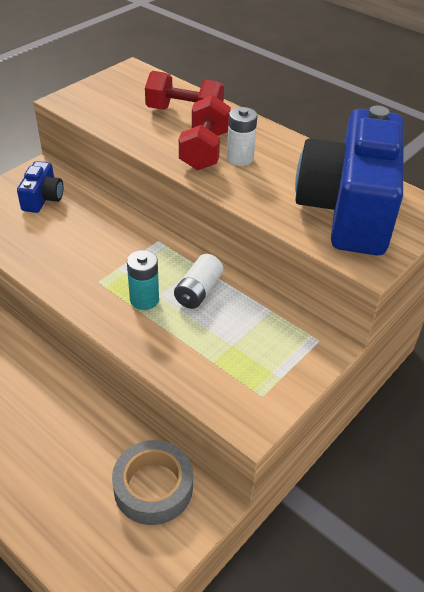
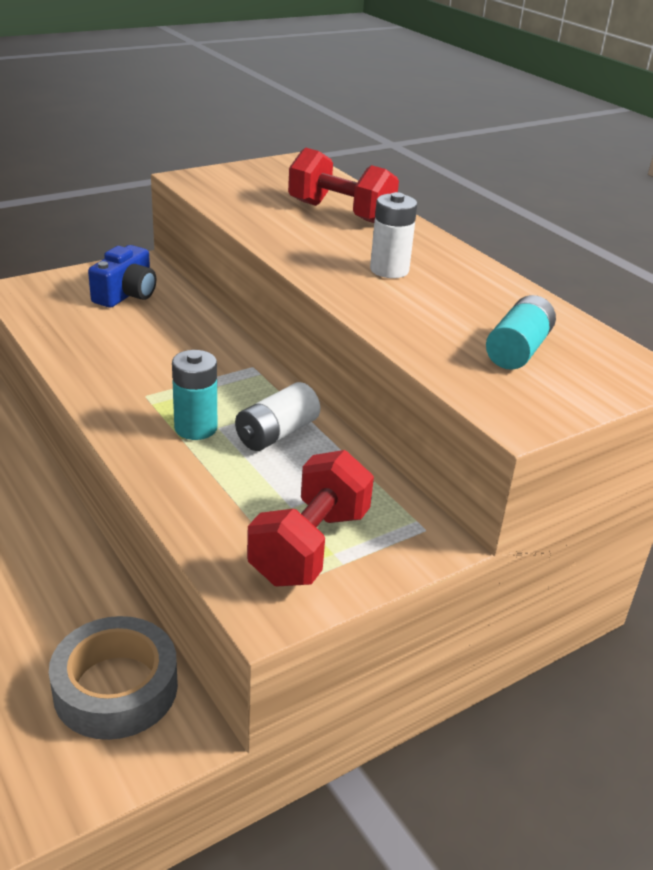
camera: 15 degrees right, 10 degrees down
(204, 151) = (344, 254): red dumbbell -> red dumbbell (310, 546)
(348, 209) = (517, 350): blue camera -> turquoise battery

